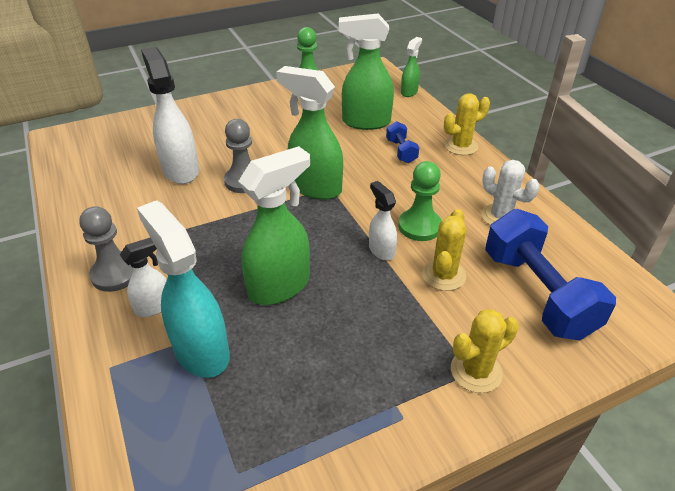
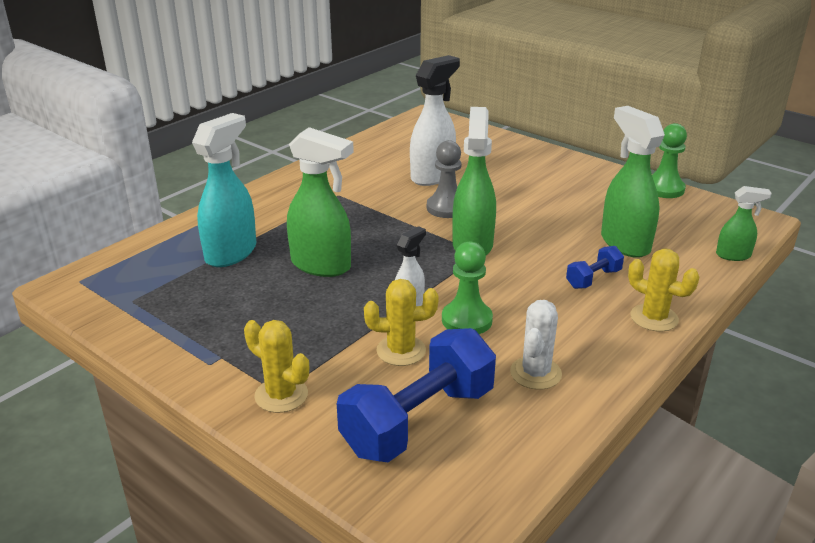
camera: 65 degrees right, 10 degrees down
(115, 274) = (287, 194): grey pawn -> none
(154, 306) = (264, 220): white spray bottle -> none

